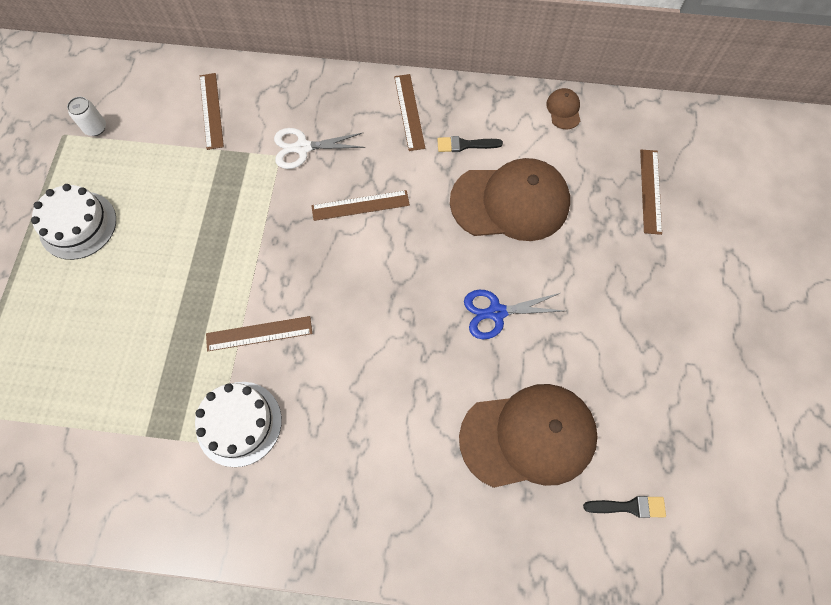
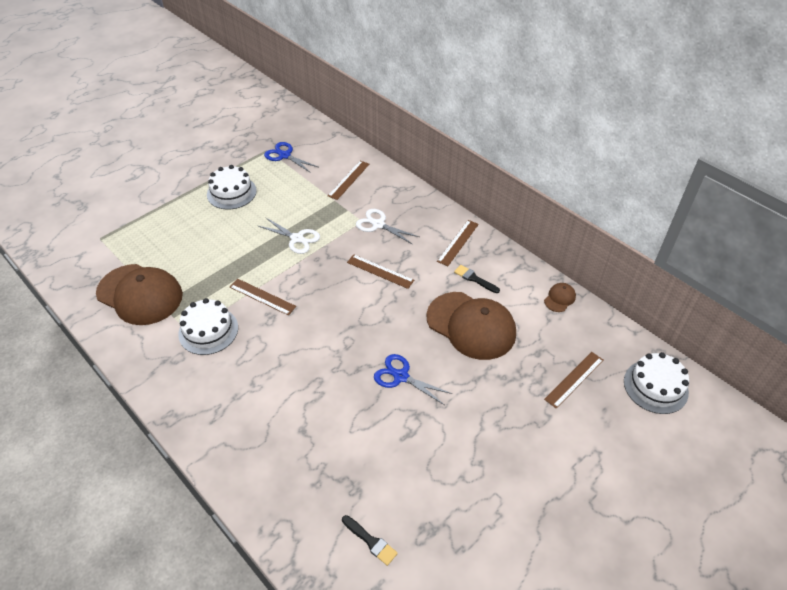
camera: 40 degrees right, 20 degrees down
(95, 128) = (284, 155): white can -> blue scissors
(226, 231) = (297, 238): none -> white scissors
(528, 436) = (350, 454): brown cap -> brown cap (140, 294)
(720, 146) = (655, 386): none -> white cake

